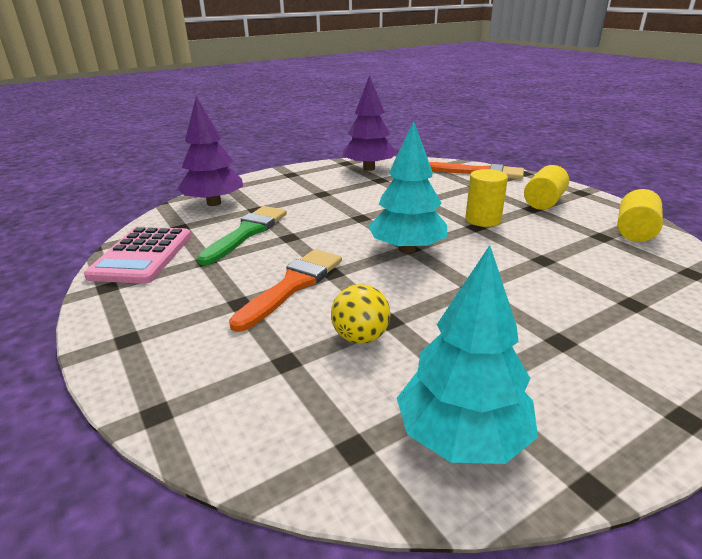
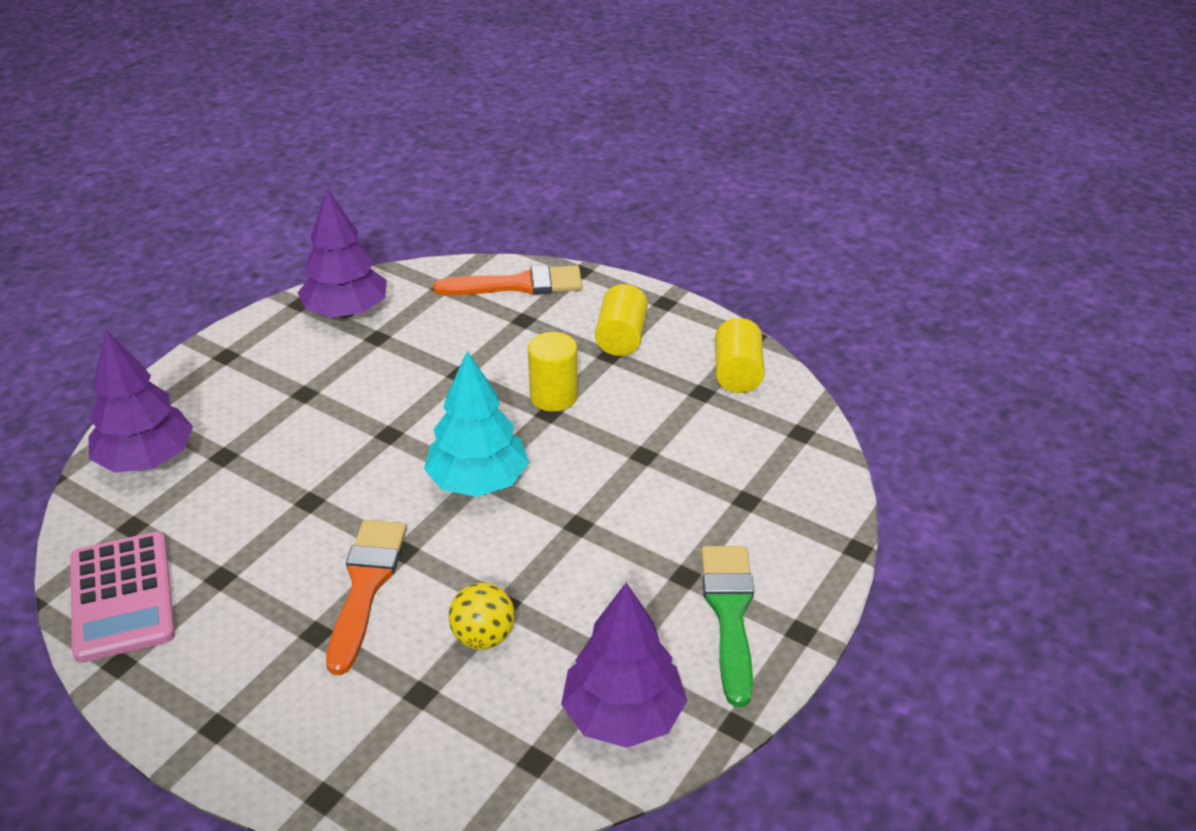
camera: 25 degrees left, 10 degrees up
(247, 233) = (243, 510): green brush -> green brush (730, 614)
(462, 436) = (623, 716): turquoise tree -> purple tree

